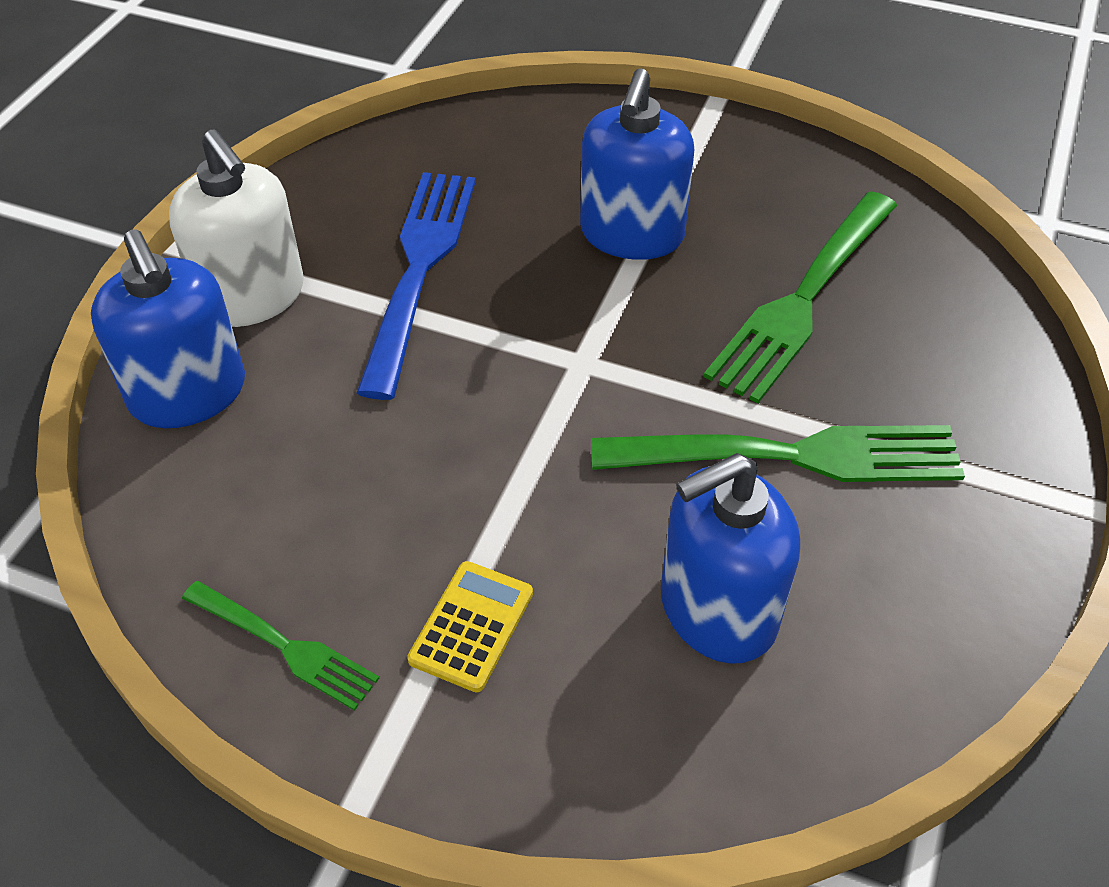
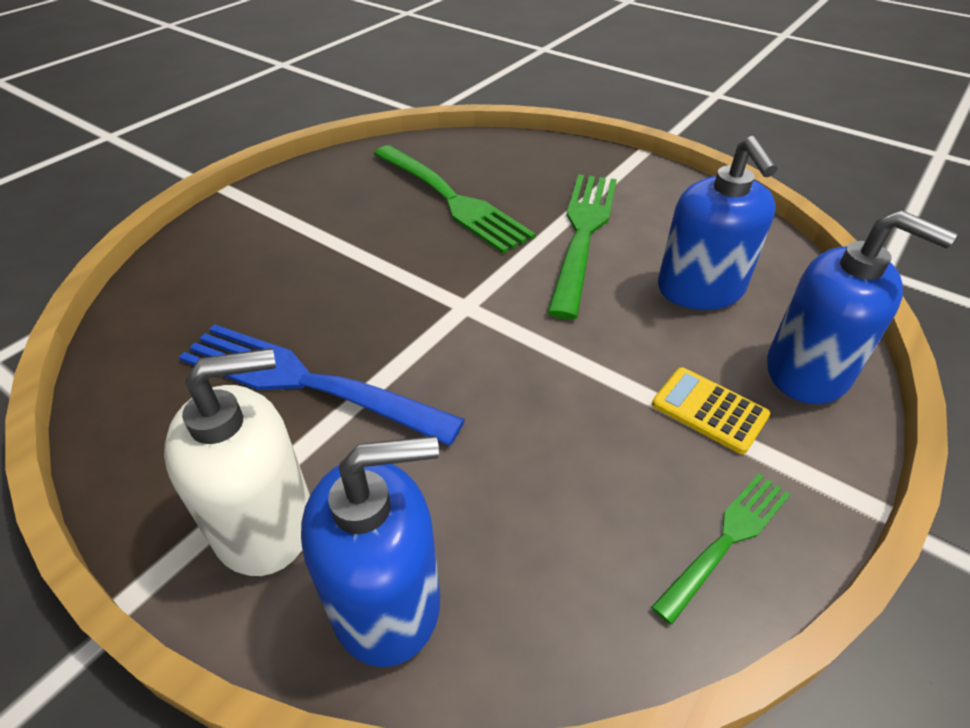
camera: 75 degrees left, 5 degrees down
(632, 234) = (343, 255): blue soap dispenser -> blue soap dispenser (808, 371)

